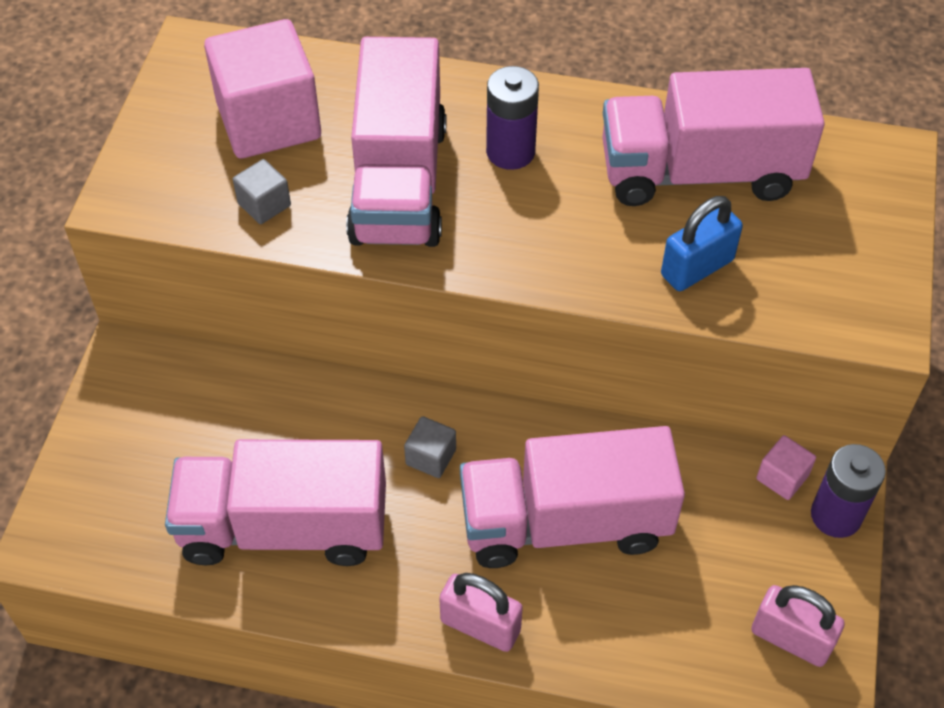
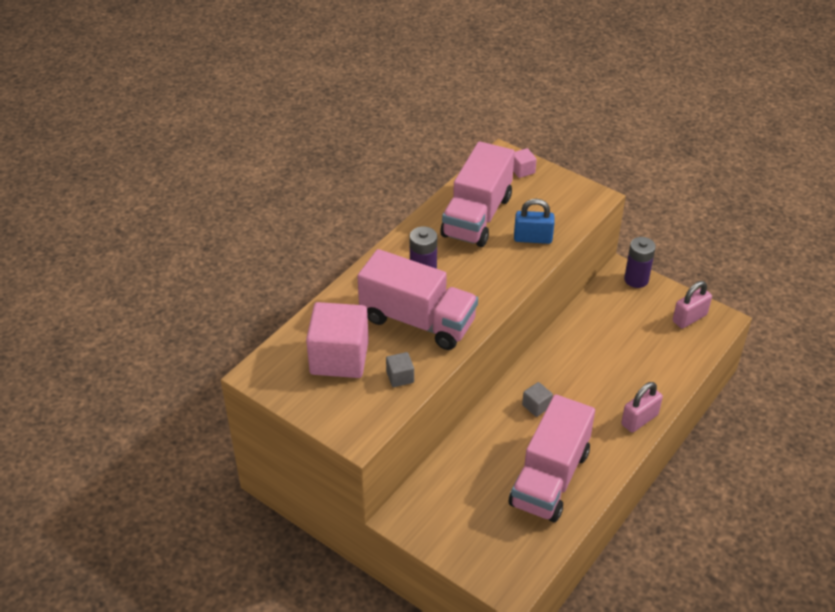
camera: 65 degrees left, 10 degrees down
(565, 522) = (597, 369): pink truck -> none
(697, 268) = (532, 238): blue padlock -> blue padlock turned 75 degrees counterclockwise
(782, 477) = (609, 288): pink cube -> pink cube (522, 170)

